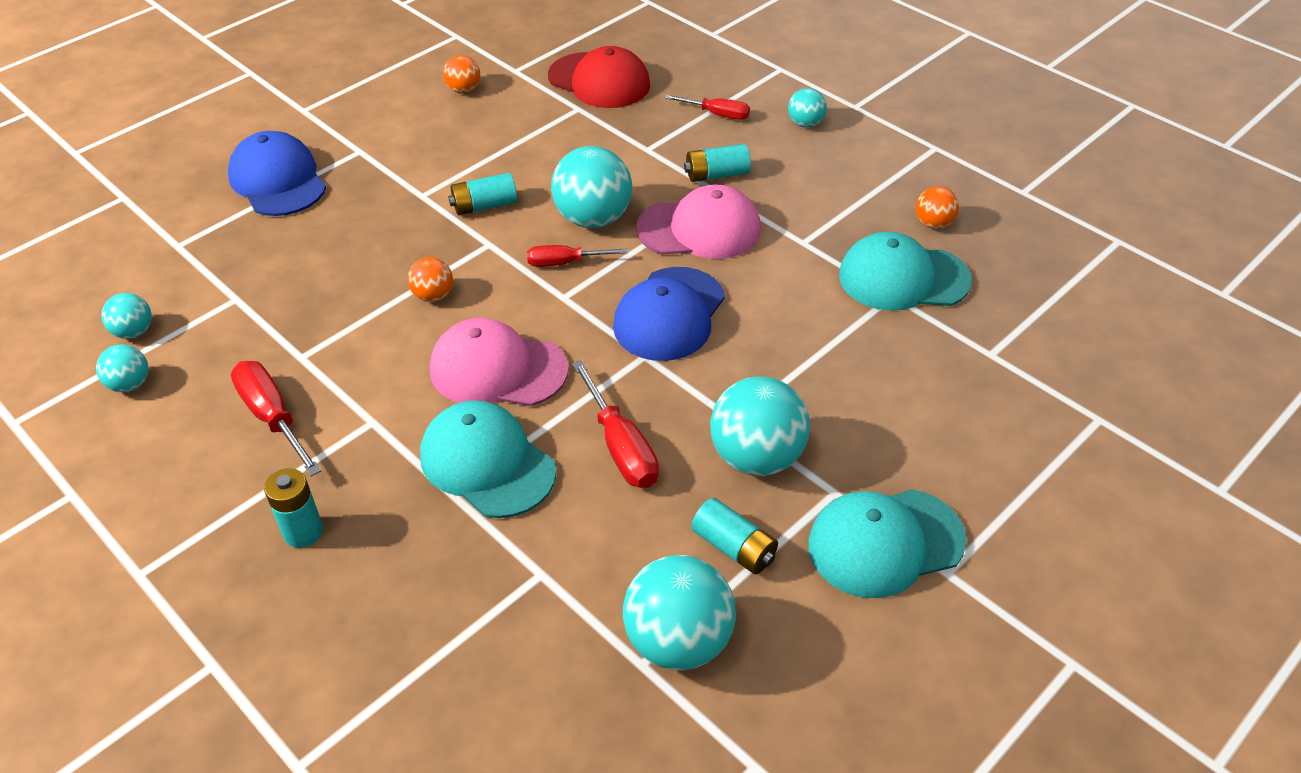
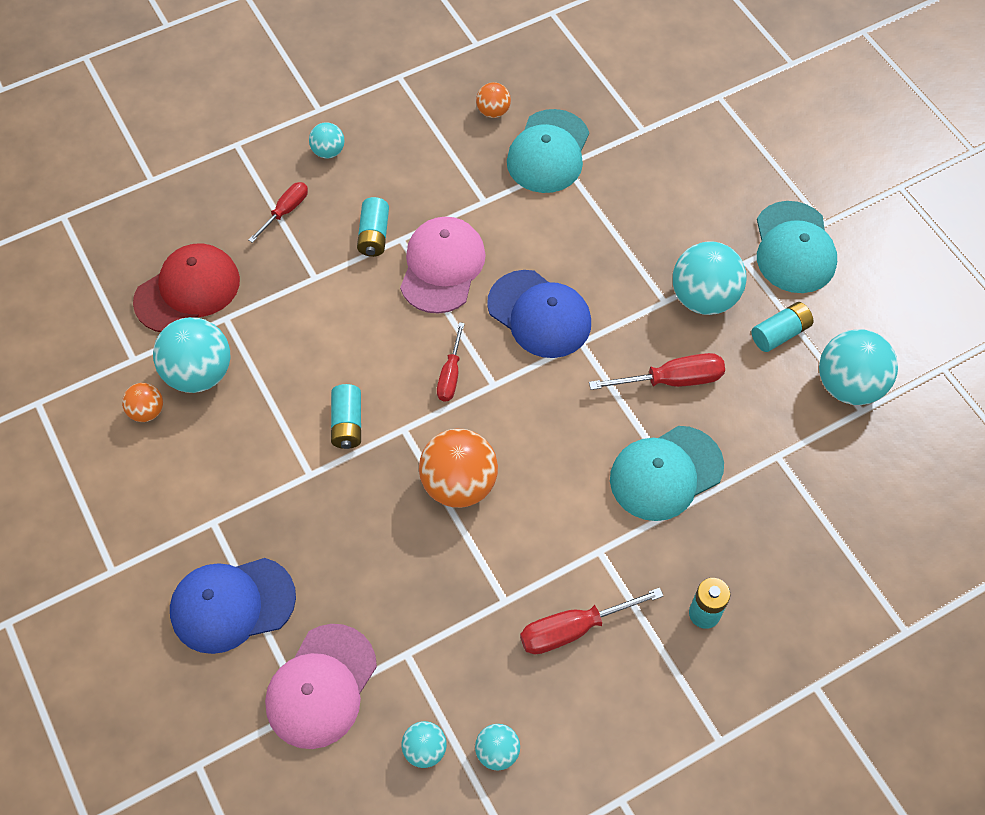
camera: 75 degrees left, 15 degrees up
(433, 296) = (459, 484): orange ball -> orange ball, size x1.91
(497, 369) = (566, 449): pink cap -> pink cap (321, 686)
(593, 219) = (399, 341): turquoise ball -> turquoise ball (199, 373)

